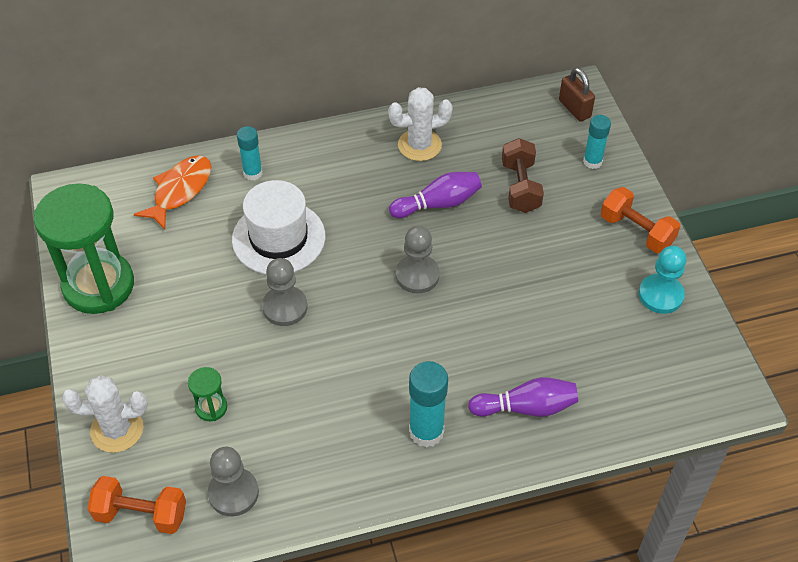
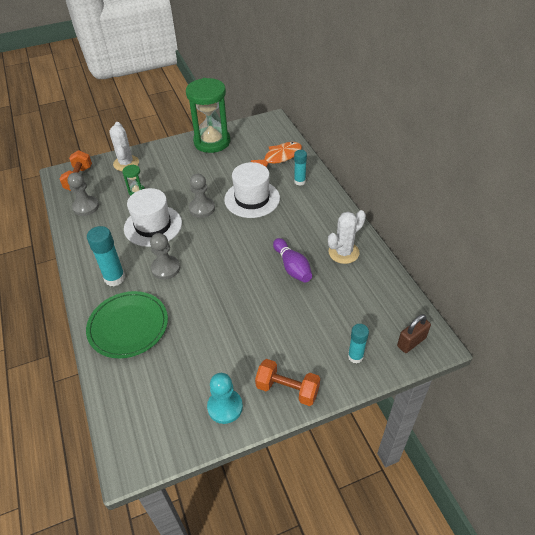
camera: 85 degrees right, 5 degrees down
(180, 191) = (280, 157): orange fish -> orange fish turned 60 degrees counterclockwise
(312, 379) = (153, 226): none -> white hat
(417, 275) = (230, 262): grey pawn -> grey pawn (165, 268)
(419, 145) = (343, 252): white cactus -> white cactus turned 75 degrees clockwise
(520, 187) = (318, 311): brown dumbbell -> none
(526, 407) = (128, 326): purple bowling pin -> green plate
(636, 231) = (287, 389): orange dumbbell -> orange dumbbell turned 75 degrees clockwise

